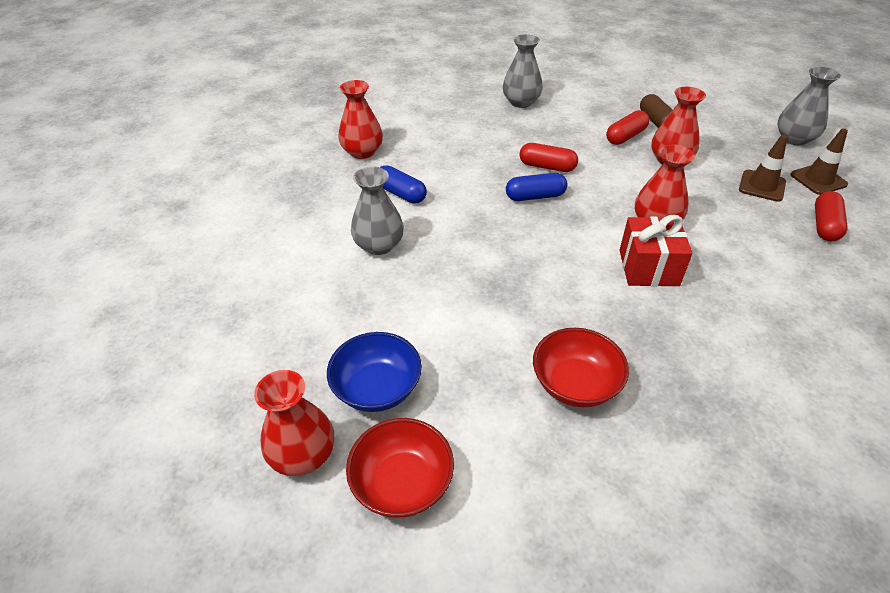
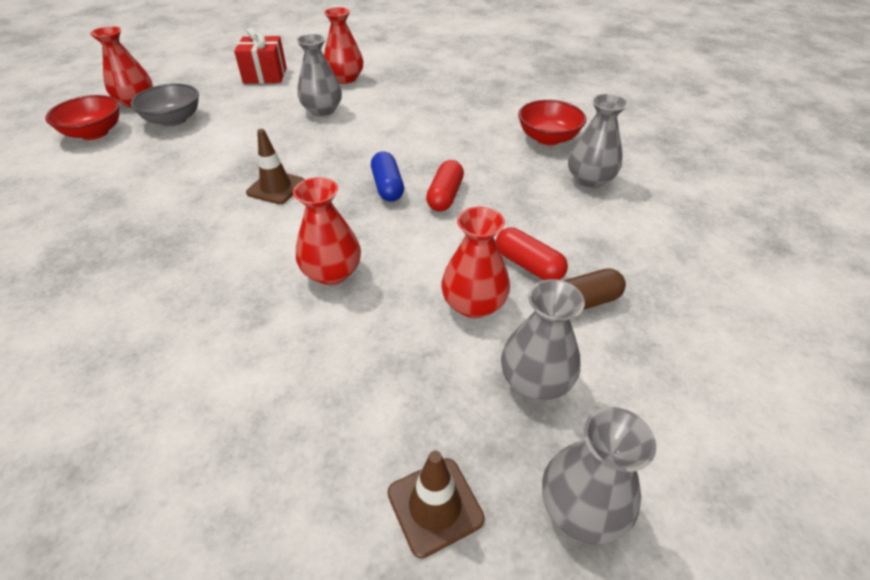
camera: 85 degrees right, 0 degrees up
(362, 152) = (458, 93): red vase -> red vase (345, 79)
(377, 388) = (173, 120): blue bowl -> grey bowl
(401, 194) = (393, 115): blue capsule -> none
(575, 384) = (130, 201): red bowl -> red bowl (548, 138)
(648, 268) = (255, 257): red gift -> red gift (265, 75)
(724, 143) = (535, 380): none -> grey vase
(762, 186) = (412, 406): brown traffic cone -> brown traffic cone (276, 187)
(825, 225) = (301, 470): red capsule -> none

